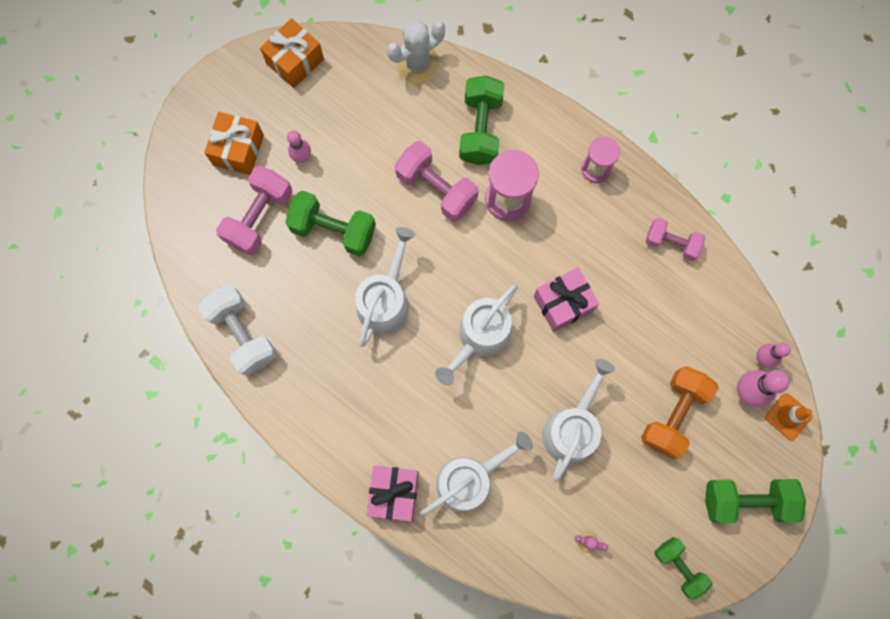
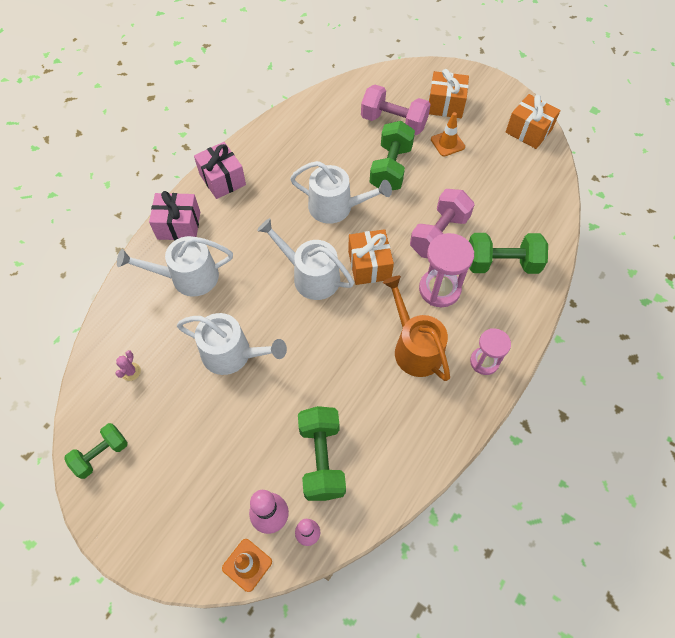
camera: 85 degrees right, 15 degrees down
(243, 334) = (301, 122): white dumbbell -> none
(302, 157) = (447, 143): pink bowling pin -> orange traffic cone
(417, 64) = (550, 212): white cactus -> none
(470, 479) = (188, 277): white watering can -> white watering can turned 120 degrees clockwise
(471, 270) = (369, 265): none -> orange gift
(563, 303) = (347, 340): pink gift -> pink gift (222, 179)
(576, 235) = (415, 348): none -> orange watering can
(671, 243) = (420, 436): pink dumbbell -> none
(673, 414) = (246, 444): orange dumbbell -> none
(746, 500) = (160, 520): green dumbbell -> green dumbbell (321, 459)

